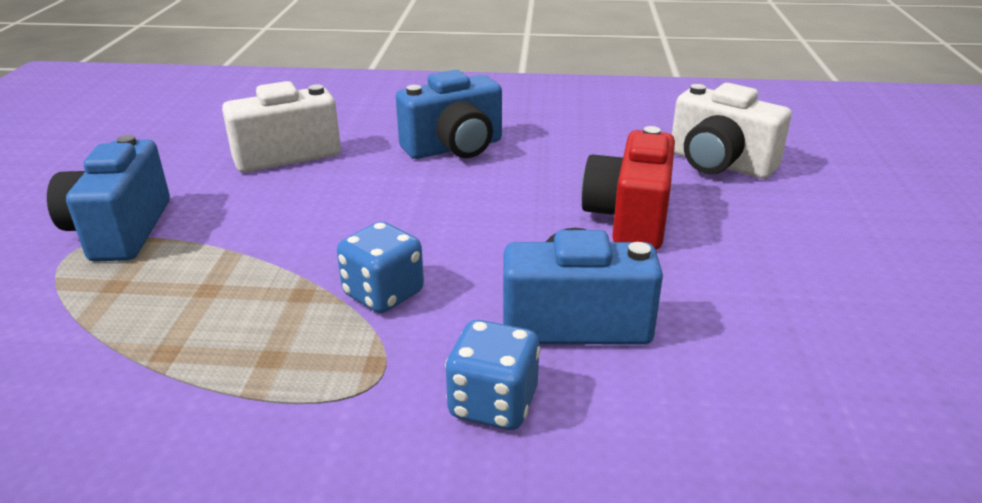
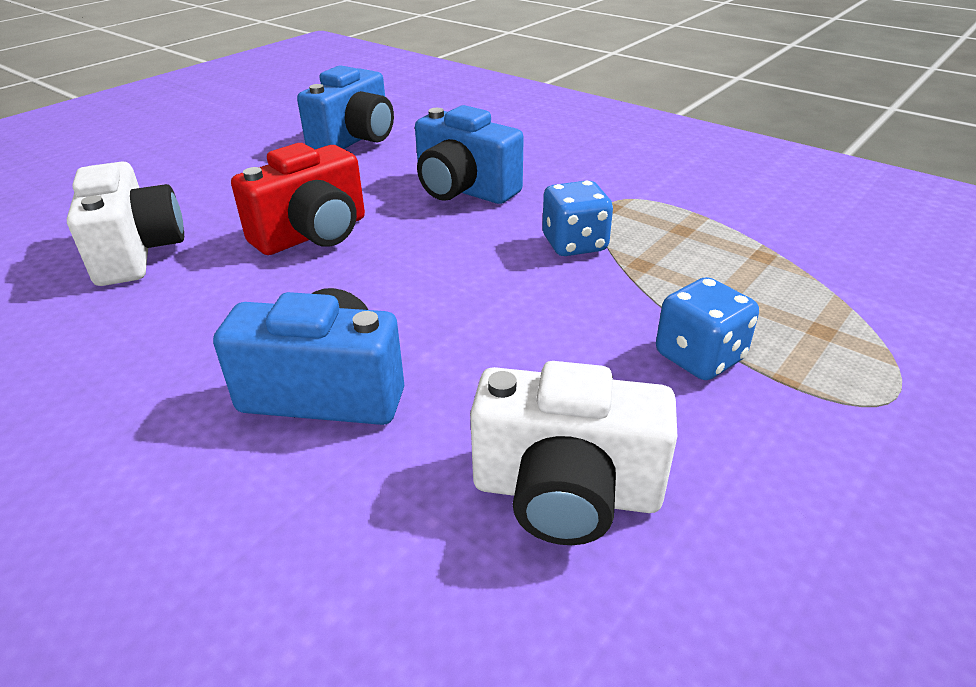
camera: 145 degrees left, 5 degrees up
(120, 231) = (836, 412): blue camera -> blue camera (355, 139)
(493, 404) = (559, 173): blue dice -> blue dice (699, 357)

